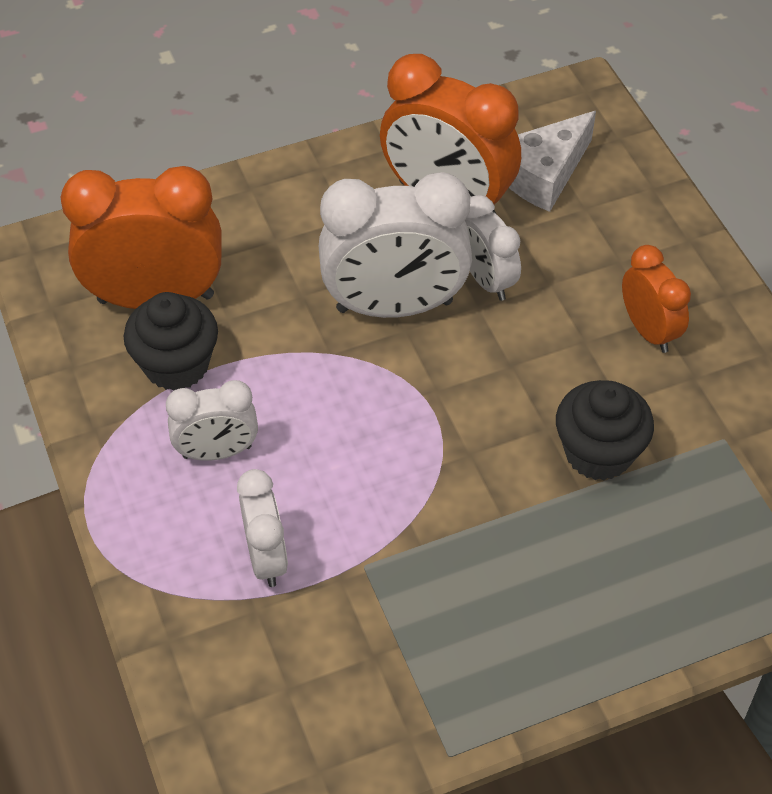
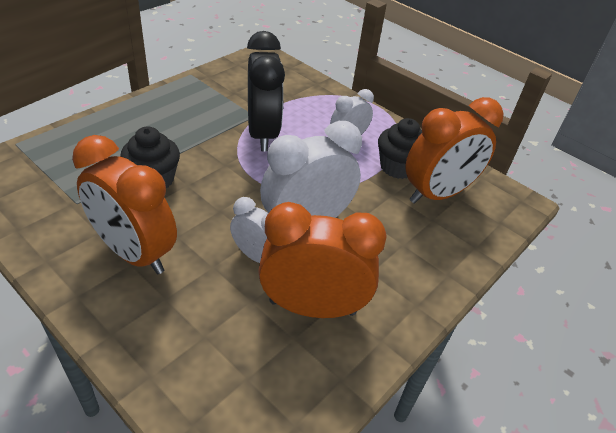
camera: 150 degrees right, 10 degrees down
(266, 557) = (298, 110): white clock -> none
(371, 509) = (263, 134): none -> black clock
(543, 174) = (249, 356): white cheese -> none
(648, 330) = (134, 253): orange clock -> orange clock, size x1.80

